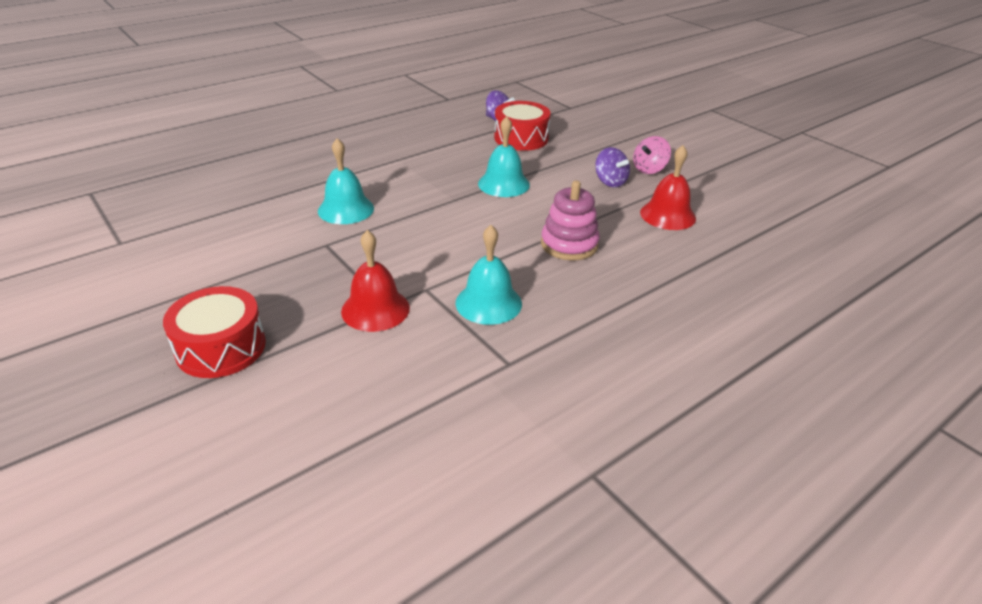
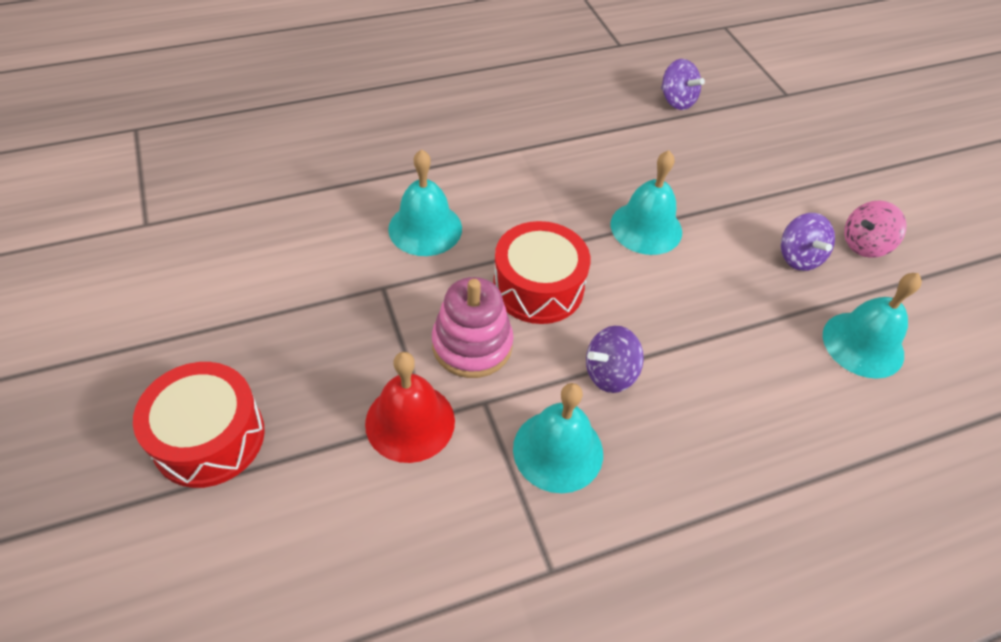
camera: 15 degrees right, 15 degrees up
(508, 258) = (610, 373): none -> purple spinning top
(521, 138) = (697, 143): red drum -> red drum (538, 287)
(569, 244) = (701, 367): pink stacking toy -> pink stacking toy (472, 345)
(667, 215) = (863, 344): red bell -> turquoise bell

